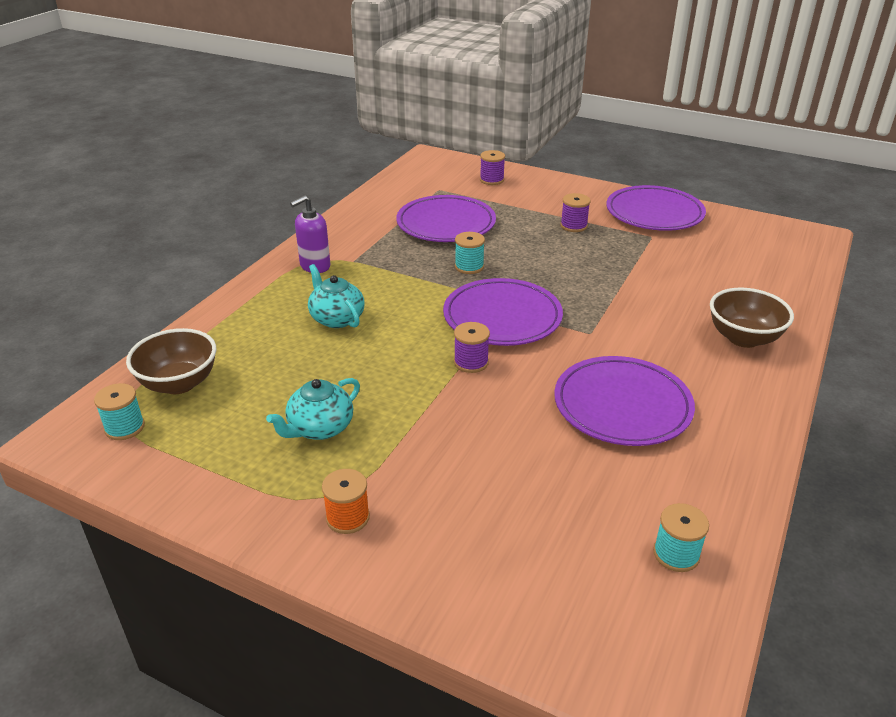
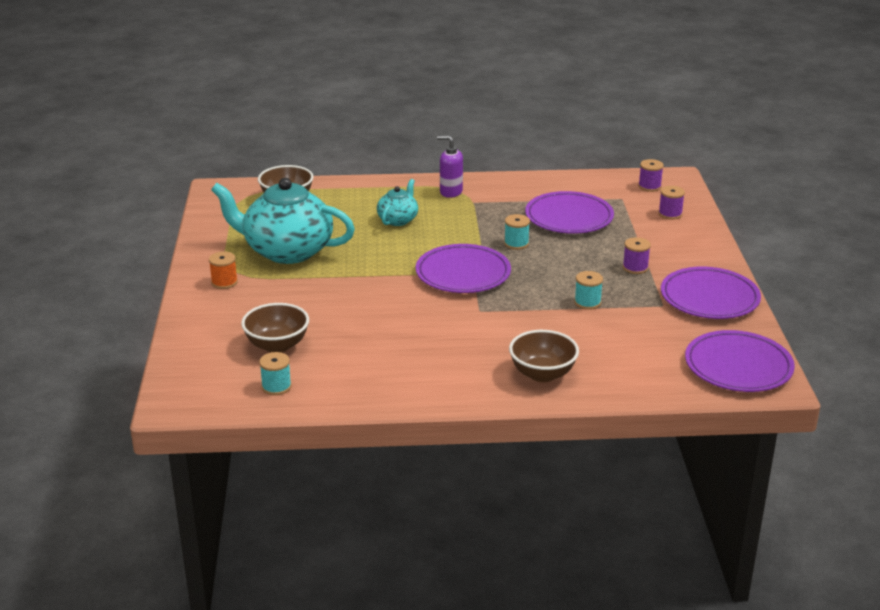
camera: 60 degrees right, 5 degrees down
(125, 427) = (238, 200): turquoise spool -> turquoise spool (587, 302)
(320, 428) = (287, 251): turquoise teapot -> turquoise teapot, size x2.06
(471, 362) = (397, 277): purple spool -> purple spool (649, 186)
(566, 518) = (277, 345): none -> brown bowl
(622, 405) = (403, 341): purple plate -> purple plate (738, 366)

